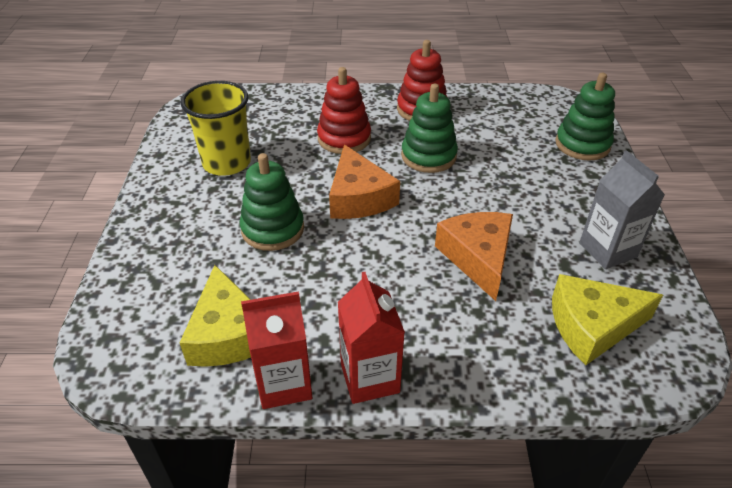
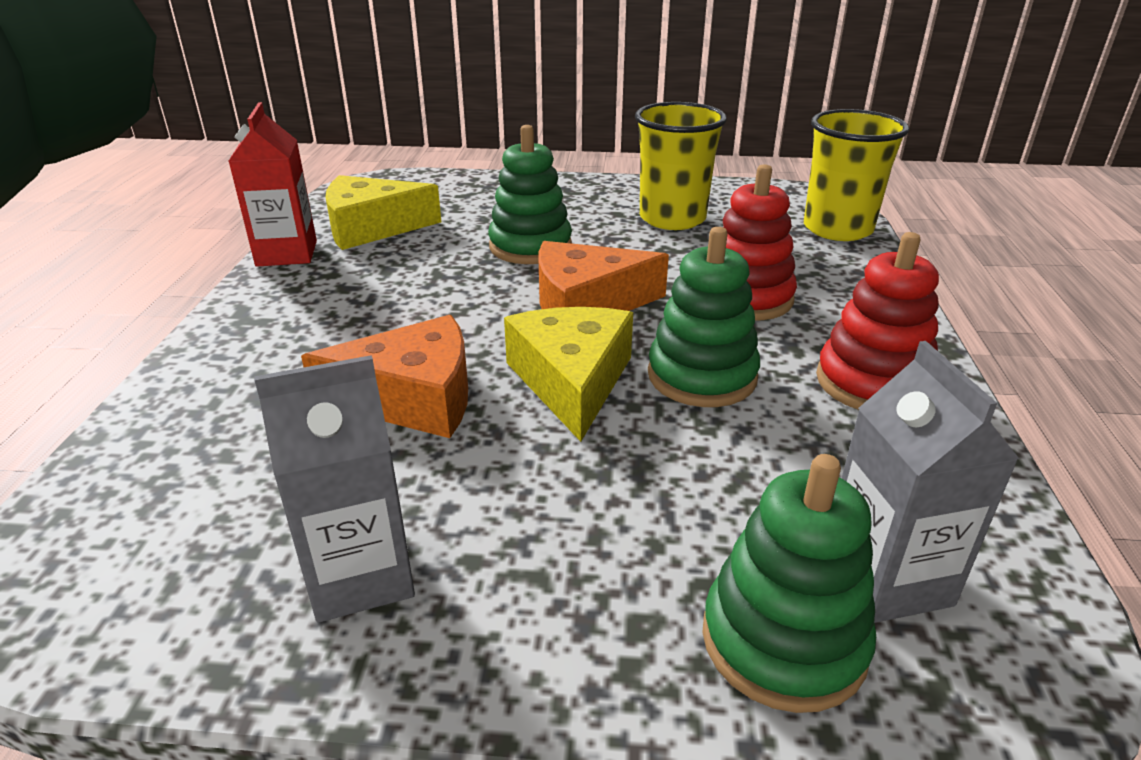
camera: 95 degrees right, 10 degrees down
(250, 100) = (837, 229): none -> yellow cup
(370, 378) = (255, 298): red carton -> none
(544, 121) = (886, 578): none -> grey carton
(592, 326) = (193, 499): yellow cheese -> yellow cheese (572, 381)

